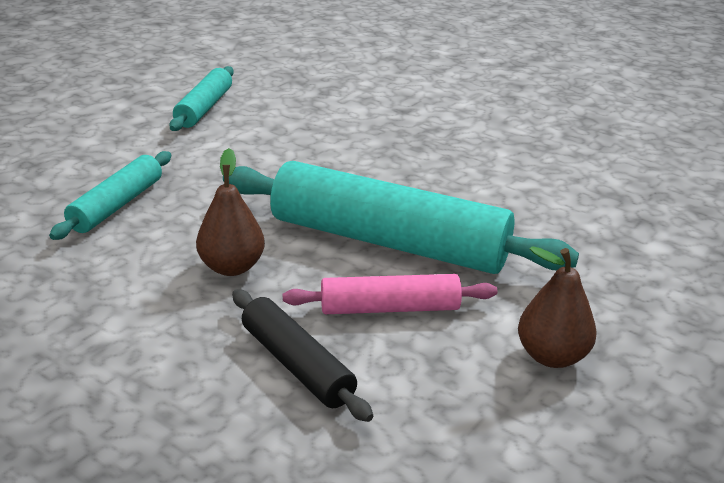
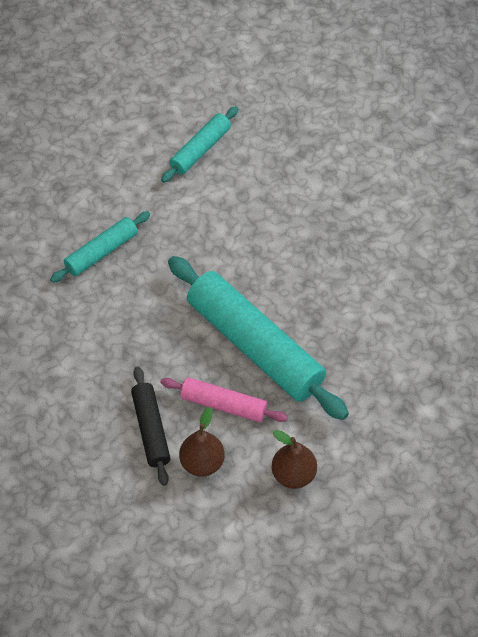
camera: 25 degrees right, 25 degrees up
(232, 267) = (149, 337): brown pear -> brown pear (202, 463)

